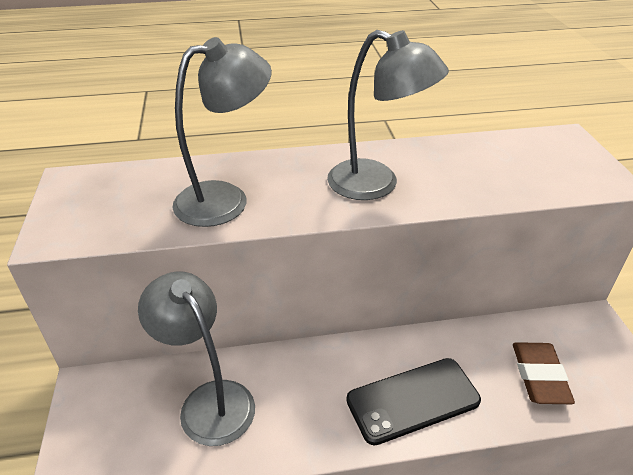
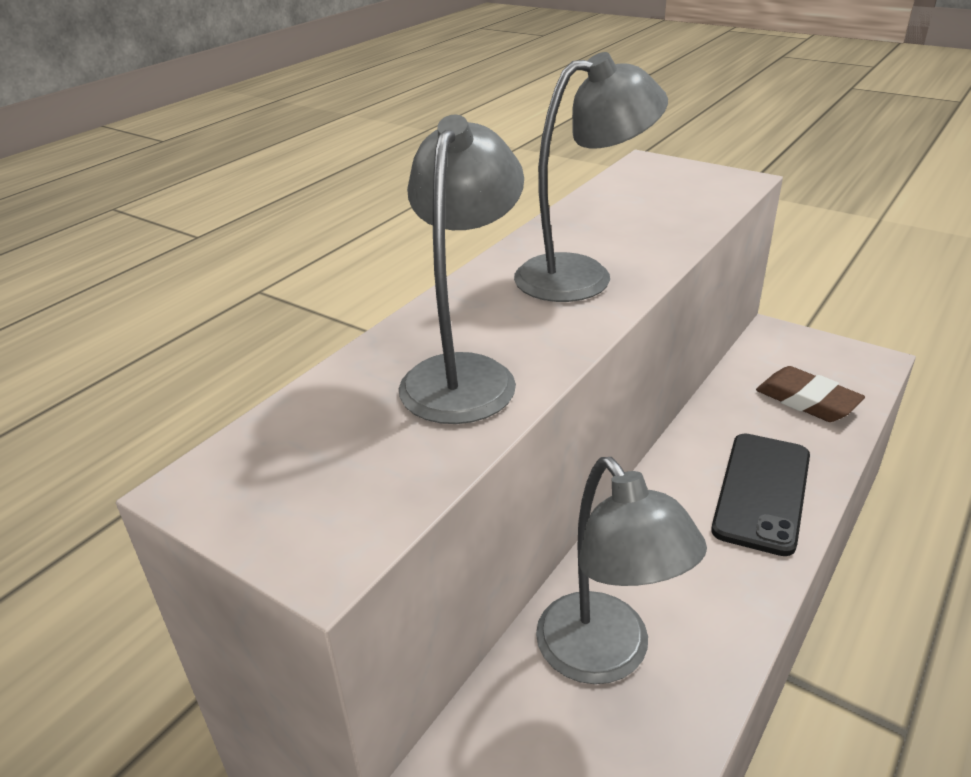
camera: 45 degrees left, 5 degrees down
(209, 400) = (605, 656): grey lamp -> grey lamp turned 120 degrees counterclockwise

